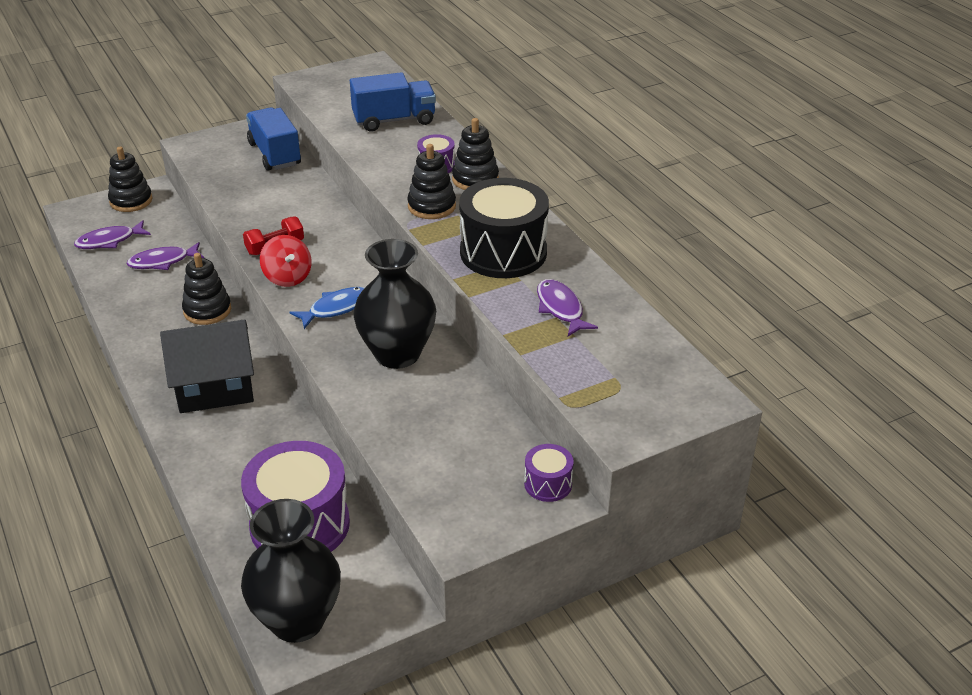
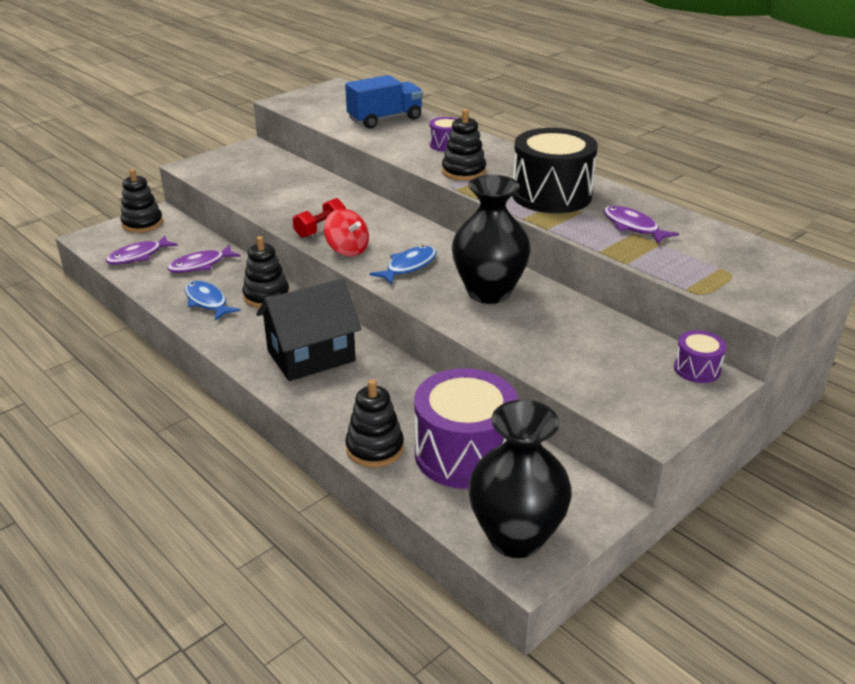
camera: 15 degrees left, 5 degrees down
(148, 307) = (207, 302): none -> blue fish
(275, 154) = (275, 164): blue truck -> none
(475, 179) = (487, 150): black stacking toy -> black stacking toy (375, 448)

